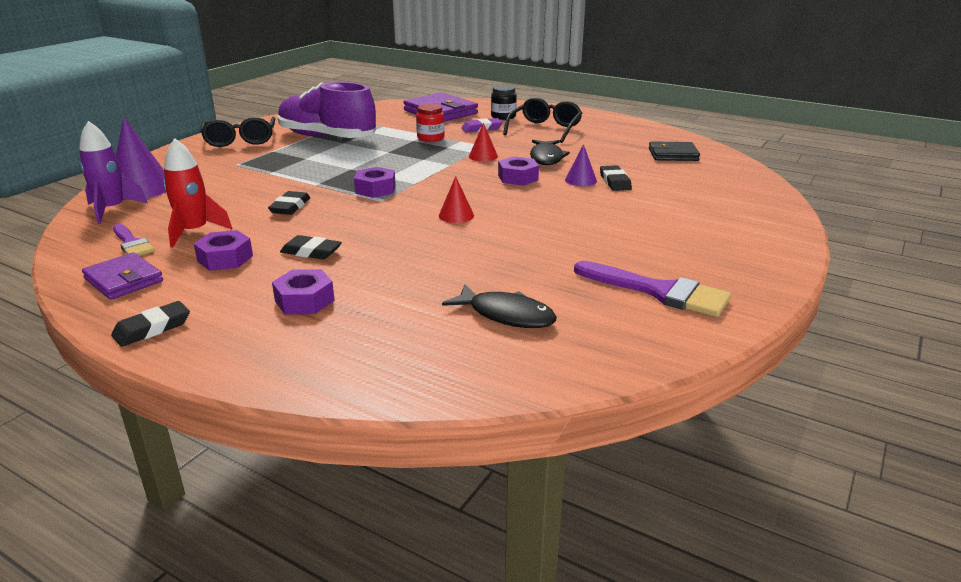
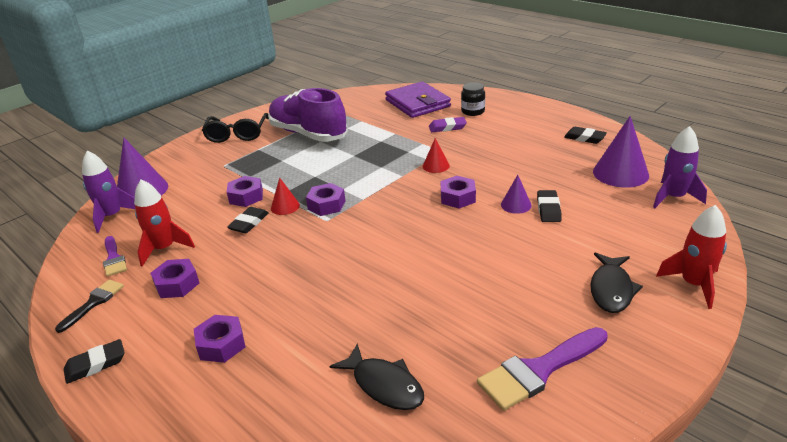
camera: 15 degrees right, 5 degrees up
(124, 280) = (94, 303): purple wallet -> black brush
(276, 187) = (246, 197): none -> purple nut
(311, 252) = (247, 282): black eraser -> black eraser (584, 138)
(430, 138) = (397, 138): red jar -> none
(456, 215) = (384, 245): red cone -> red cone (285, 206)
(545, 129) = (506, 130): black glasses -> none
(546, 158) = (494, 171): black fish -> black fish (611, 289)
(659, 292) = (538, 370): purple brush -> purple brush turned 105 degrees clockwise
(673, 155) = (620, 173): black wallet -> purple cone
(730, 169) = (673, 197): none -> purple rocket
(776, 224) = (693, 284): none -> red rocket

